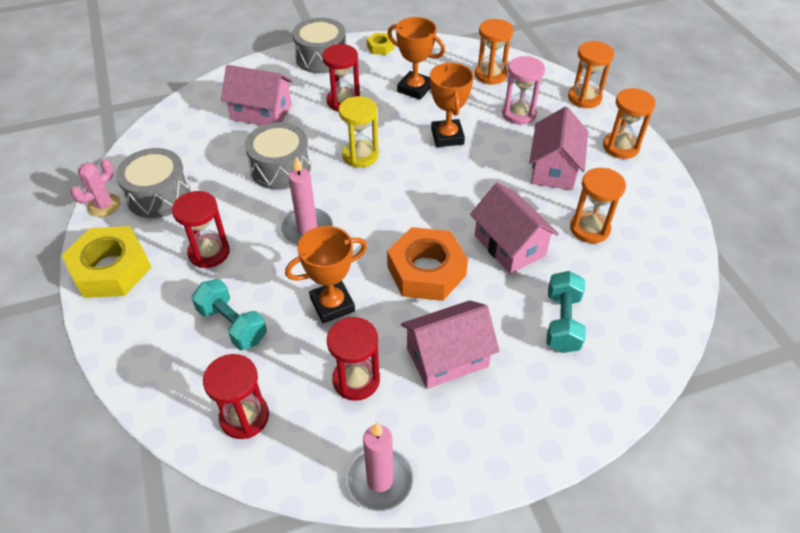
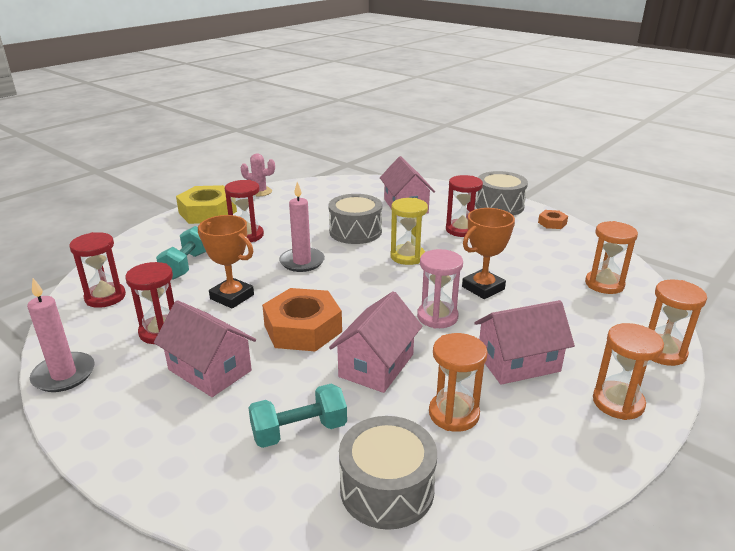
camera: 60 degrees right, 20 degrees down
(159, 195) = (284, 203): grey drum -> grey drum (387, 488)
(380, 47) = (552, 223): yellow nut -> orange nut
(415, 89) = (523, 254): orange trophy -> none
(519, 114) = (571, 317): pink hourglass -> pink hourglass (437, 317)

